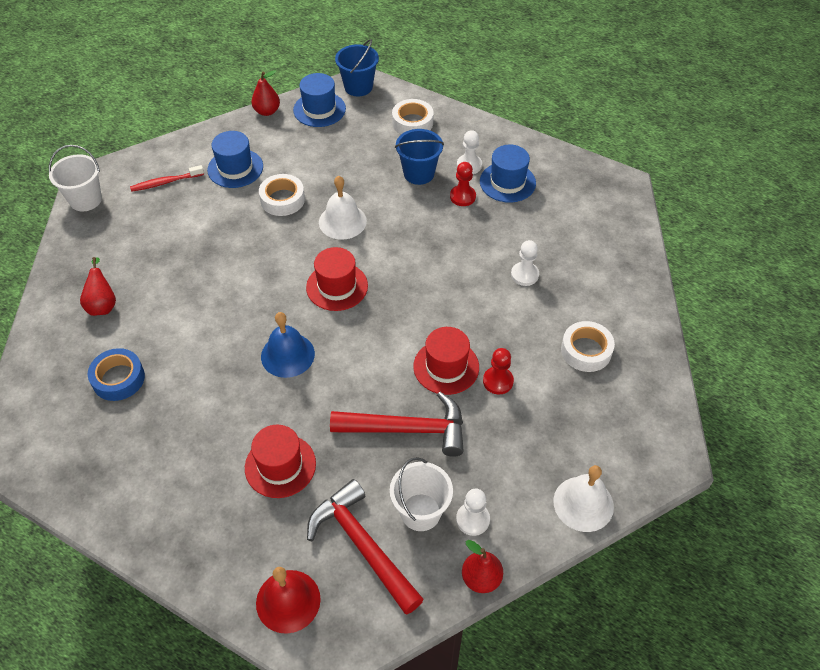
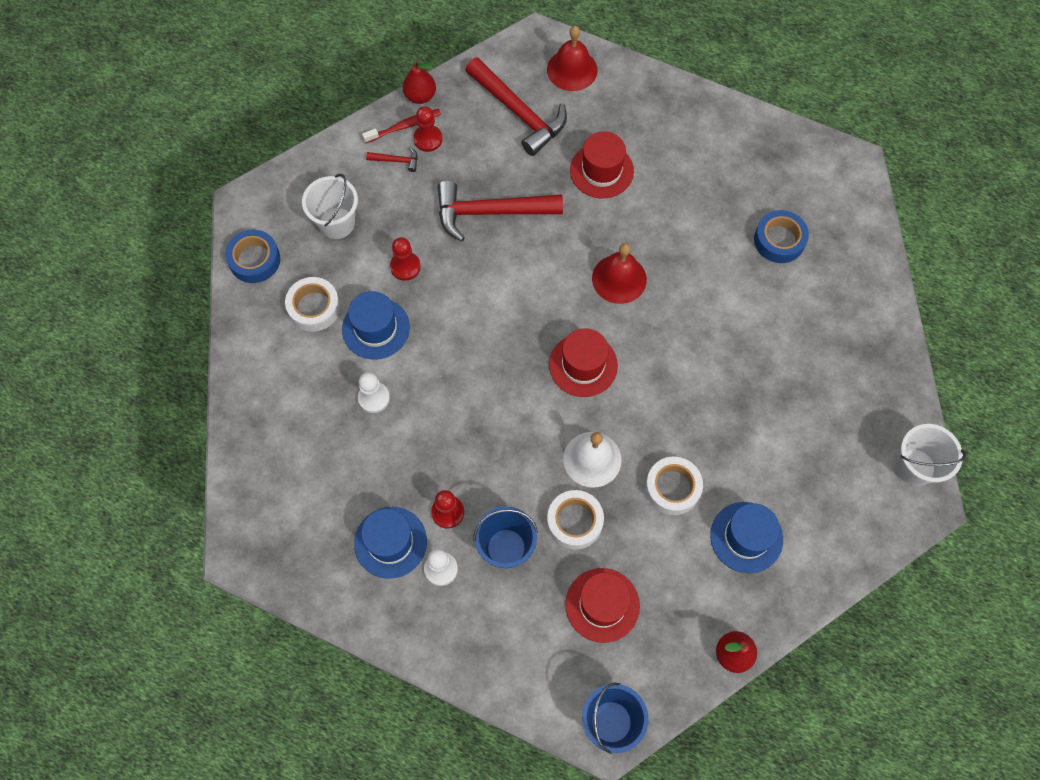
camera: 175 degrees right, 15 degrees up
(103, 305) = (830, 321): red pear -> none
(165, 182) = (827, 504): red toothbrush -> red toothbrush (404, 126)
(287, 355) = (619, 279): blue bell -> red bell
(319, 109) = (659, 665): blue hat -> blue hat (376, 328)
(412, 122) = (523, 648): white tape -> white tape (574, 522)
(420, 512) = (473, 141): white bucket -> white bucket (337, 223)
(446, 367) = (457, 278): red hat -> red hat (602, 605)
(472, 519) = (428, 139): white pawn -> red pawn
(509, 496) = (396, 160): none -> red hammer
(583, 503) = (332, 159): white bell -> none
(652, 399) = (254, 260): none -> blue tape

